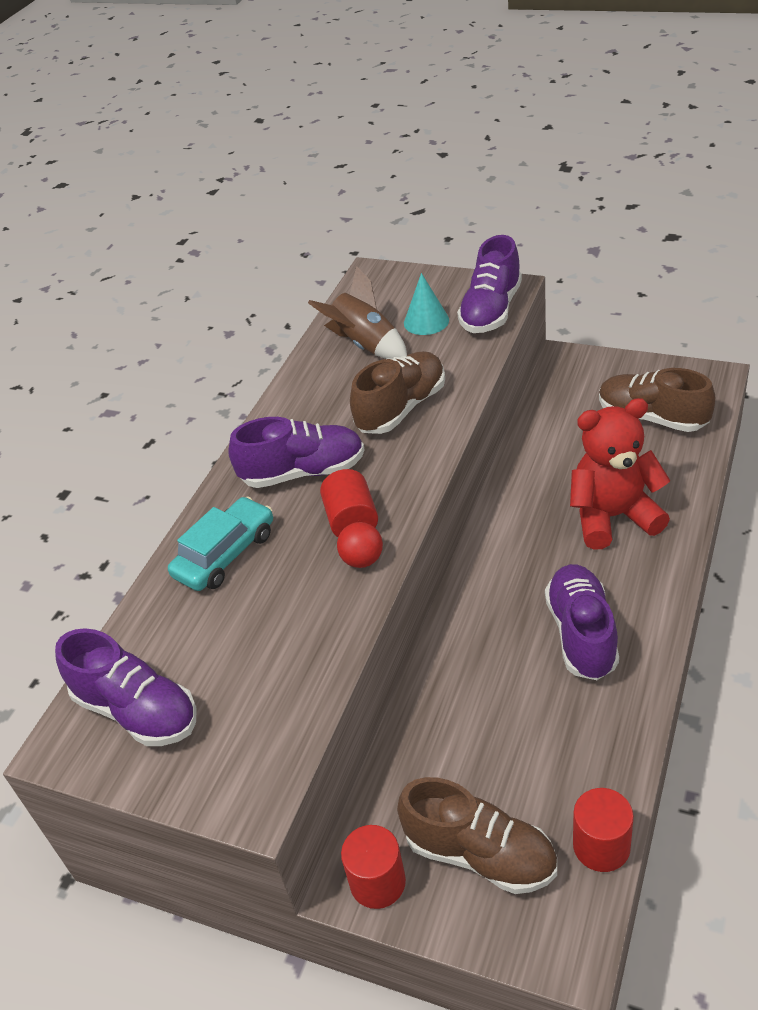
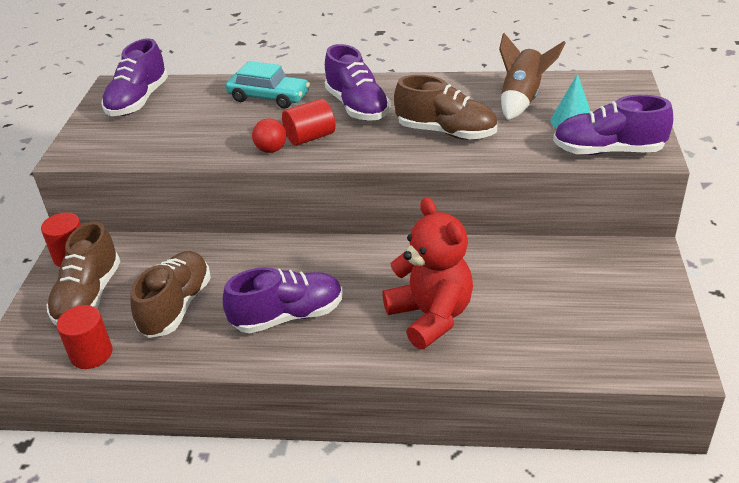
camera: 70 degrees right, 5 degrees down
(652, 418) = (585, 325): brown shoe -> brown shoe (176, 306)

